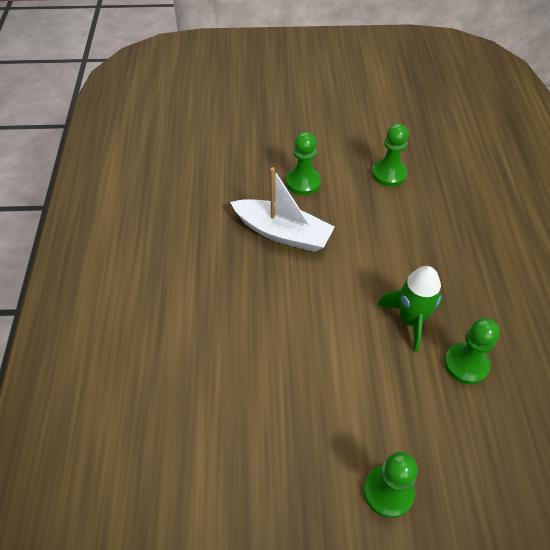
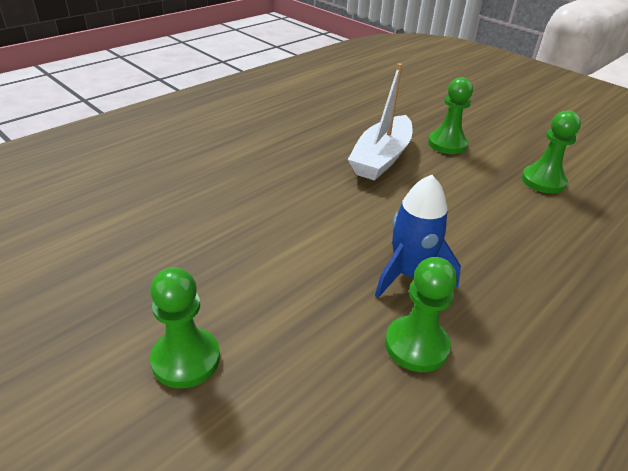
camera: 45 degrees right, 15 degrees down
(283, 233) = (381, 158): white boat -> white boat turned 45 degrees clockwise
(411, 320) = (409, 274): green rocket -> blue rocket

